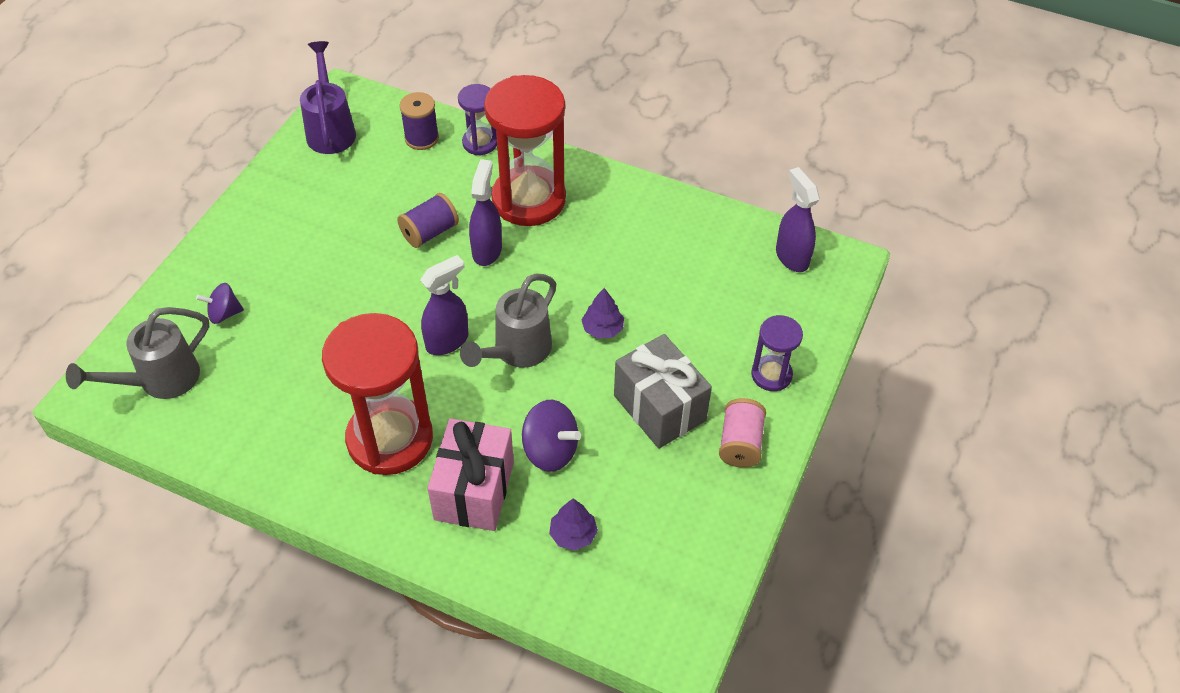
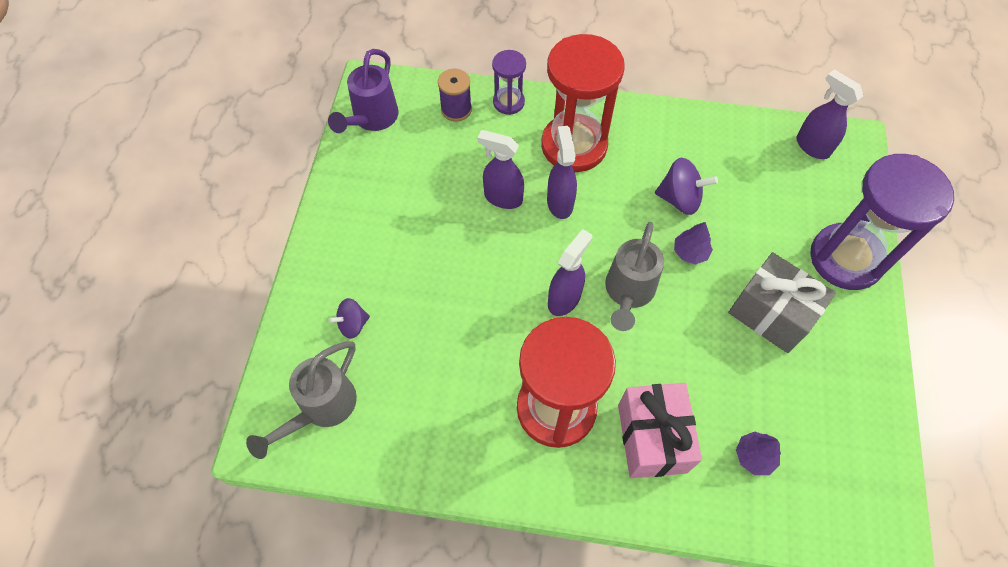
camera: 15 degrees left, 10 degrees up
(330, 129) = (372, 119): purple watering can -> purple watering can turned 135 degrees counterclockwise
(429, 232) = (502, 198): purple spool -> purple spray bottle
(550, 450) = (698, 380): purple spinning top -> purple spinning top (679, 199)
(740, 443) = (850, 329): pink spool -> none
(771, 375) = (845, 258): purple hourglass -> purple hourglass, size x2.01

